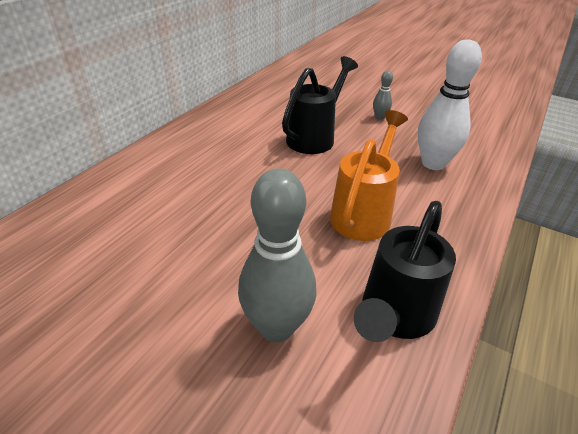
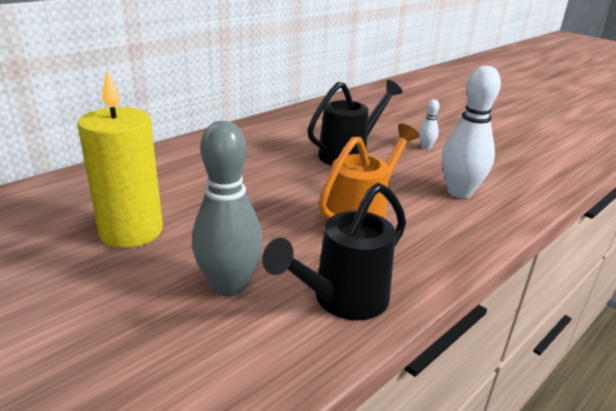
camera: 15 degrees right, 10 degrees down
(138, 280) = (131, 231): none -> yellow candle
(379, 117) = (426, 147): grey bowling pin -> white bowling pin

